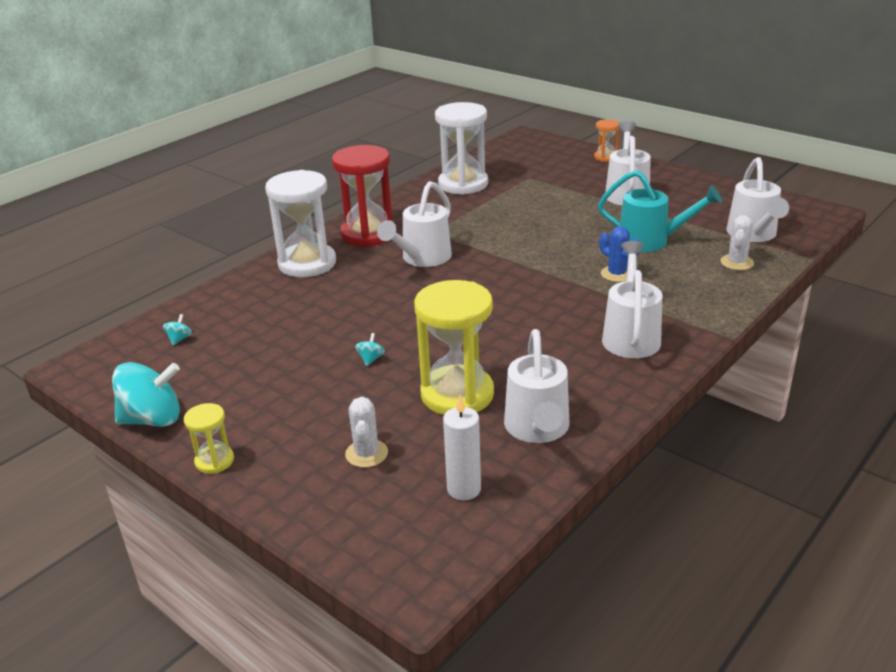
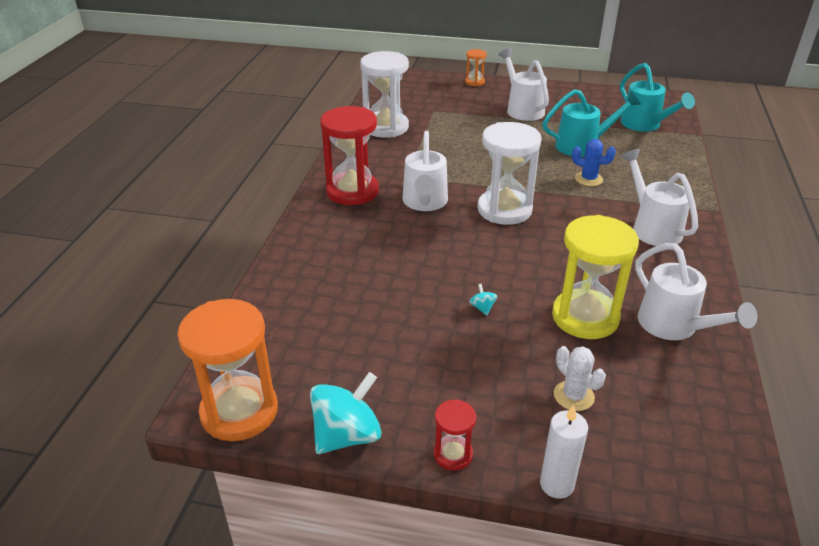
camera: 30 degrees left, 5 degrees up
(98, 377) = (239, 411): none -> orange hourglass
(179, 339) = (282, 344): turquoise spinning top -> none
(214, 461) = (453, 454): yellow hourglass -> red hourglass
(307, 263) = (326, 233): white hourglass -> white hourglass (504, 210)
(464, 489) = (679, 398): white candle -> white candle (556, 484)
(737, 262) = (657, 150): white cactus -> none
(753, 234) = (644, 125): white watering can -> turquoise watering can

